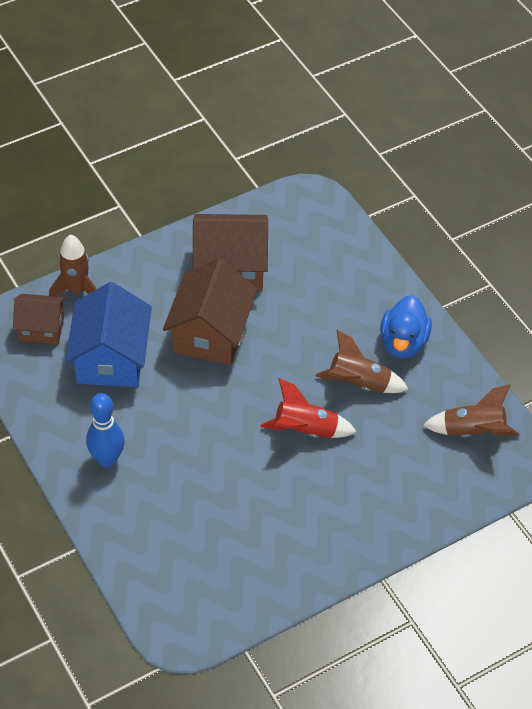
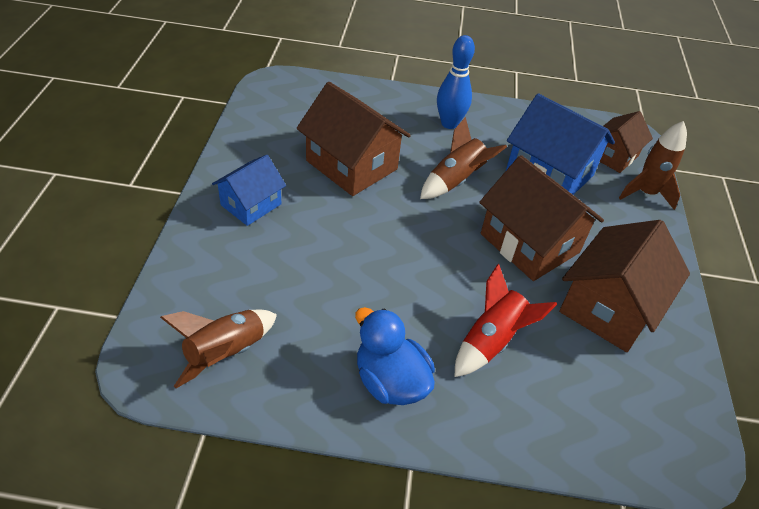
camera: 125 degrees right, 5 degrees down
(236, 489) = (352, 165): none -> brown house
(306, 430) = (362, 236): red rocket -> red rocket (491, 341)
(348, 520) = (251, 204): none -> blue house
(359, 383) = (375, 306): brown rocket -> brown rocket (455, 181)

